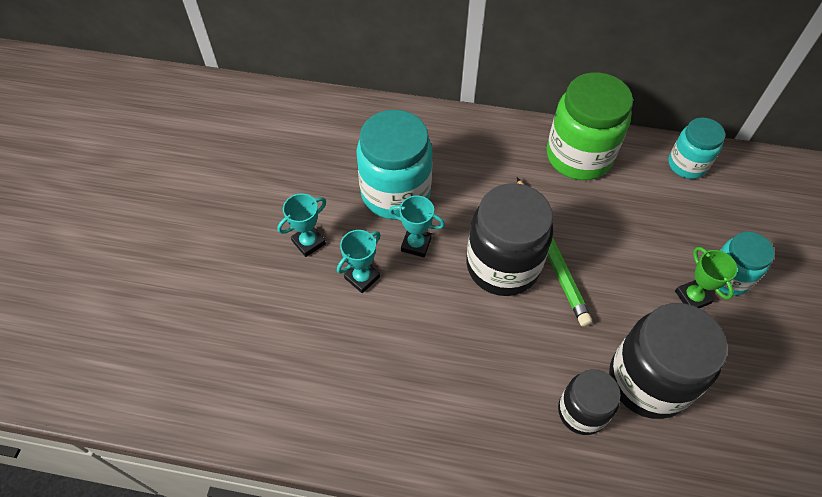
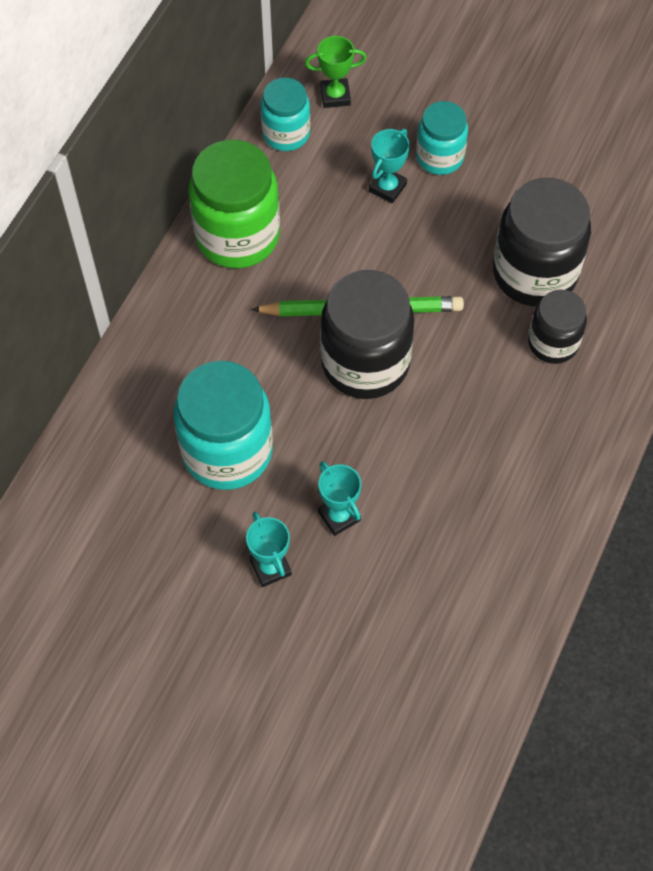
camera: 75 degrees left, 5 degrees up
(416, 244) = (309, 446): turquoise trophy -> turquoise trophy (387, 188)
(692, 297) = (454, 198): green trophy -> green trophy (335, 96)

